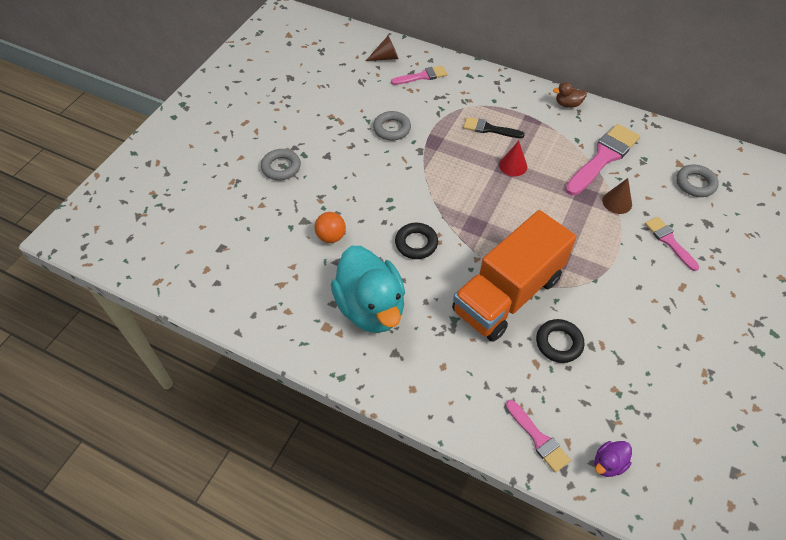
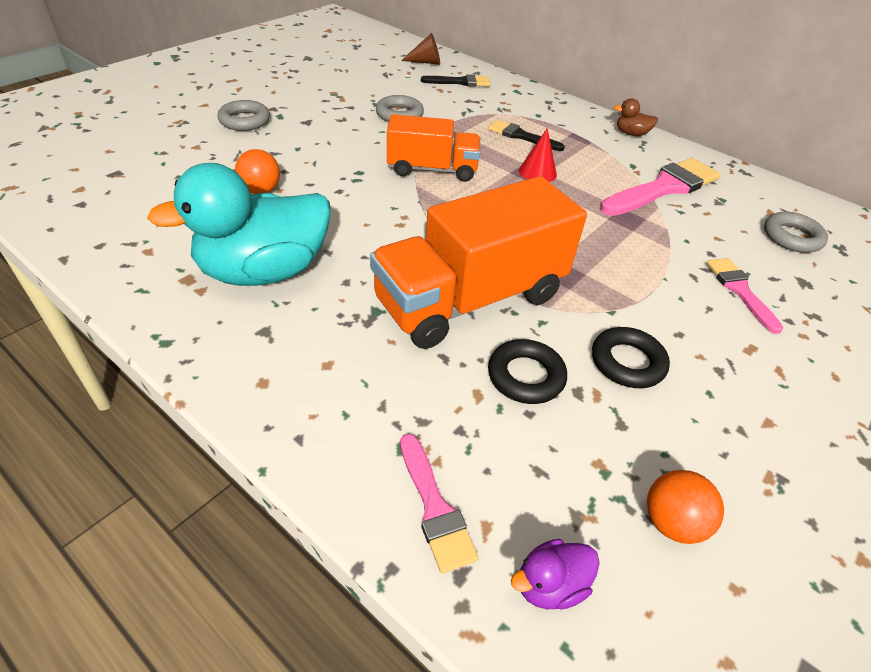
camera: 10 degrees right, 10 degrees down
(371, 307) = (264, 271): turquoise duck -> turquoise duck turned 75 degrees clockwise
(416, 243) = (368, 219): black ring -> black ring (627, 362)
(422, 76) = (460, 82): pink brush -> black brush
(439, 183) = (432, 169): none -> orange truck
(617, 202) = (670, 234): brown cone -> none
(659, 413) = (671, 522): none -> orange ball

